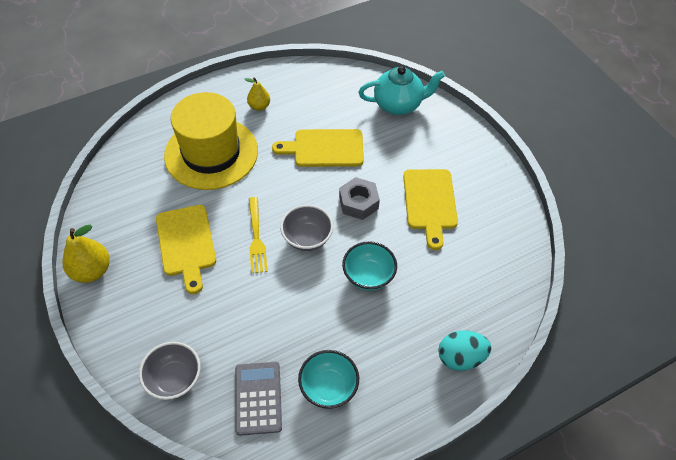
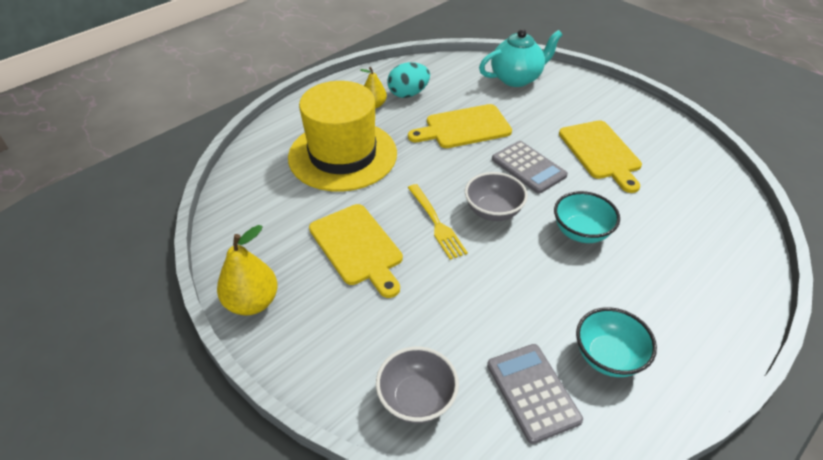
camera: 15 degrees left, 10 degrees down
(358, 203) = (528, 167): grey nut -> grey calculator
(460, 358) = (729, 287): turquoise egg -> turquoise egg (408, 94)

